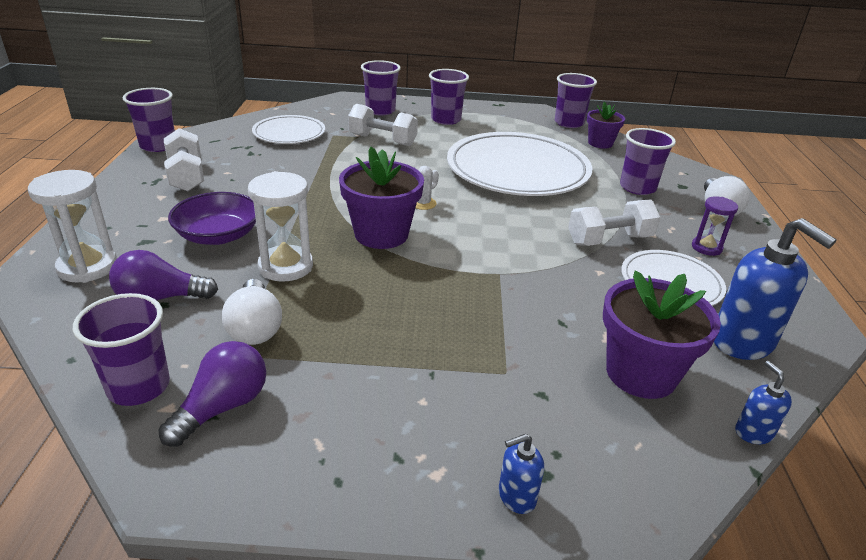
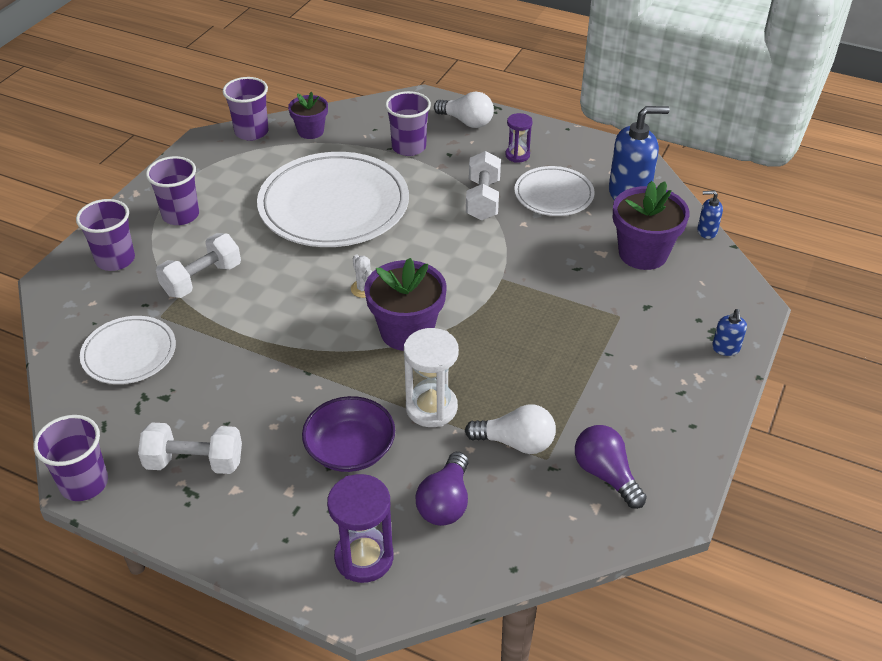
camera: 65 degrees left, 10 degrees up
(88, 267) = (364, 557): white hourglass -> purple hourglass
(138, 387) = (565, 523): purple cup -> none

